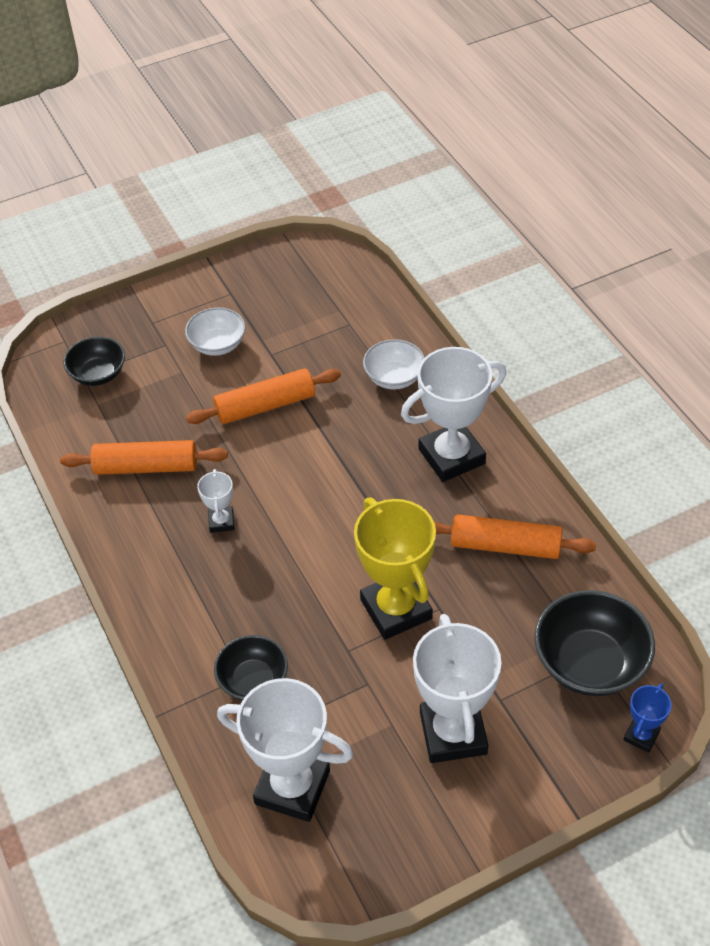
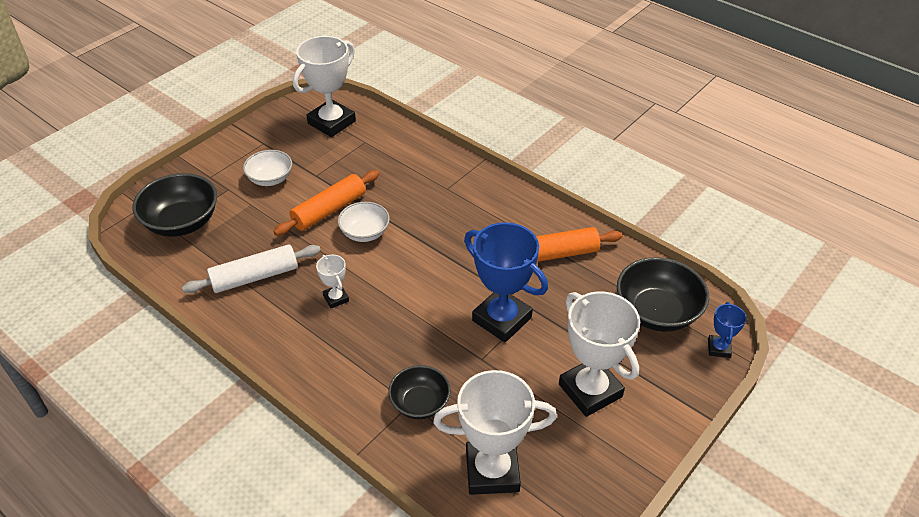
camera: 25 degrees left, 5 degrees down
(98, 374) = (182, 222): black bowl -> black bowl, size x1.60
(146, 467) = (254, 277): orange rolling pin -> white rolling pin
(394, 377) = (416, 168): white bowl -> white bowl (365, 233)
(396, 609) = (501, 319): yellow trophy -> blue trophy
(451, 456) = (485, 207): white trophy -> white trophy (331, 122)

